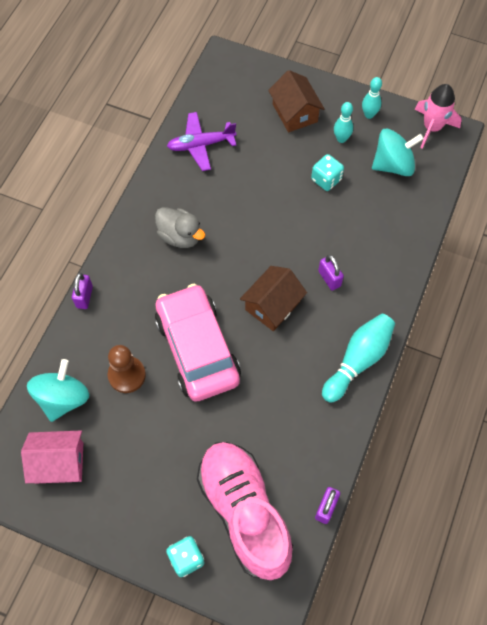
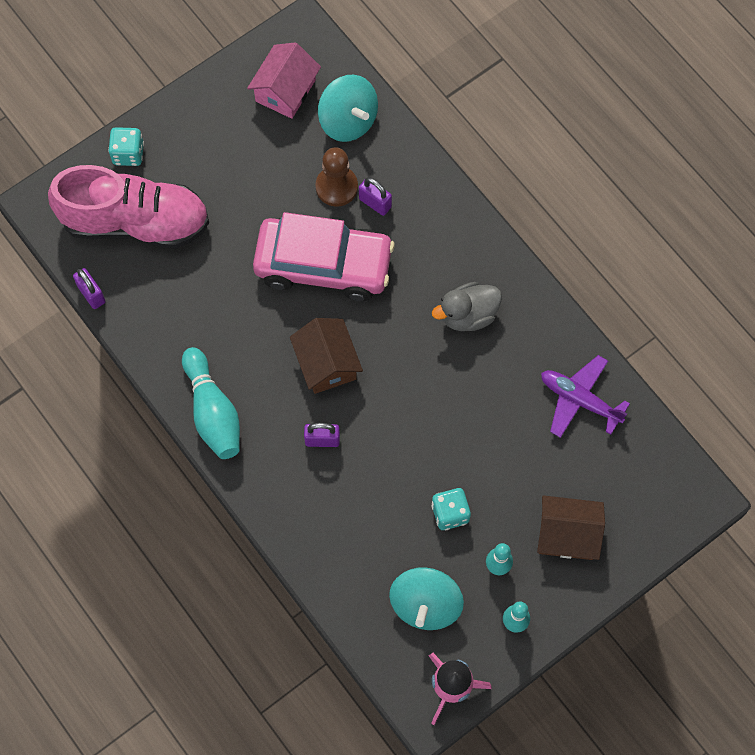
camera: 120 degrees right, 5 degrees up
(84, 297) = (449, 187): purple padlock -> purple padlock (375, 203)
(201, 145) = (580, 400): purple plane -> purple plane turned 75 degrees counterclockwise

